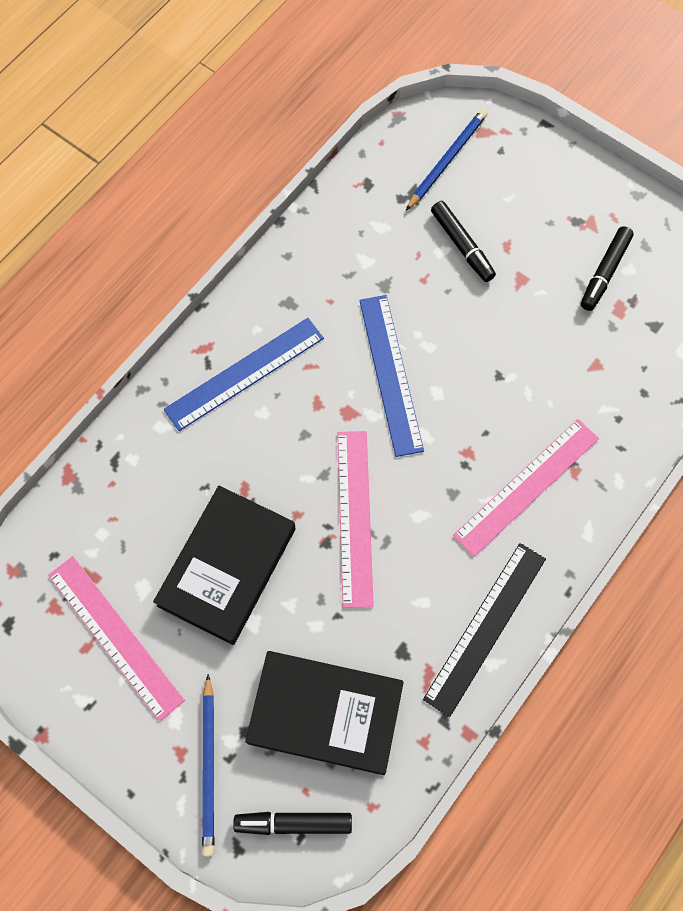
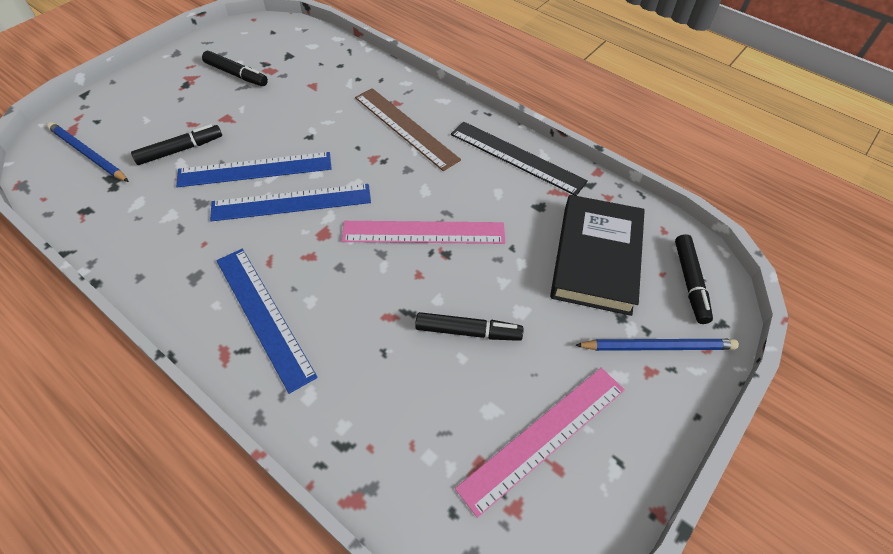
camera: 90 degrees left, 15 degrees down
(227, 567) = (468, 331): black book -> black marker
(438, 327) = (255, 169): none -> blue ruler
(526, 486) = (405, 128): pink ruler -> brown ruler

